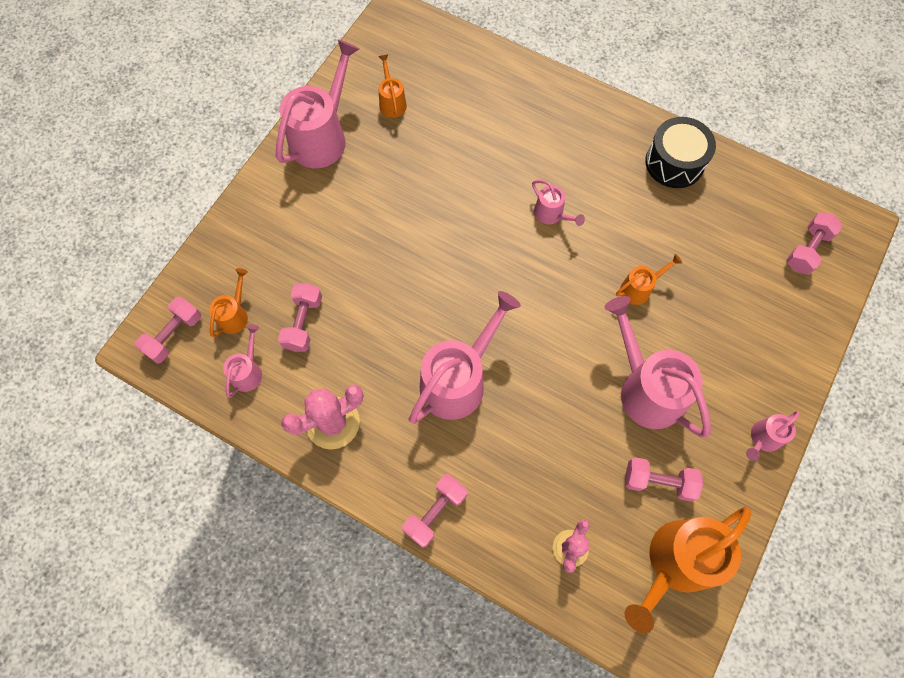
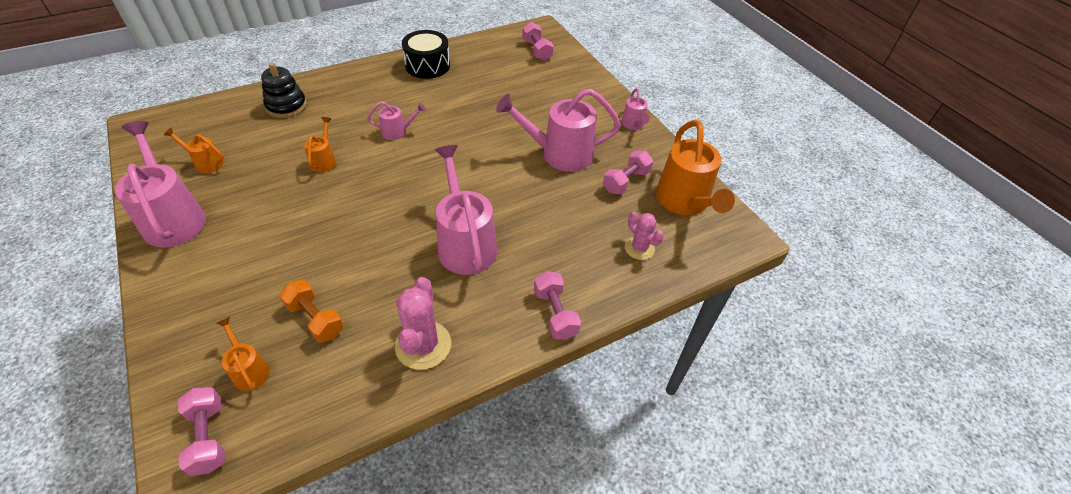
camera: 60 degrees left, 20 degrees down
(248, 371) = (314, 387): pink watering can -> none
(303, 323) = (315, 319): pink dumbbell -> orange dumbbell
(506, 96) = (286, 106): none -> black stacking toy
(639, 288) = (491, 121): orange watering can -> orange watering can (324, 160)

